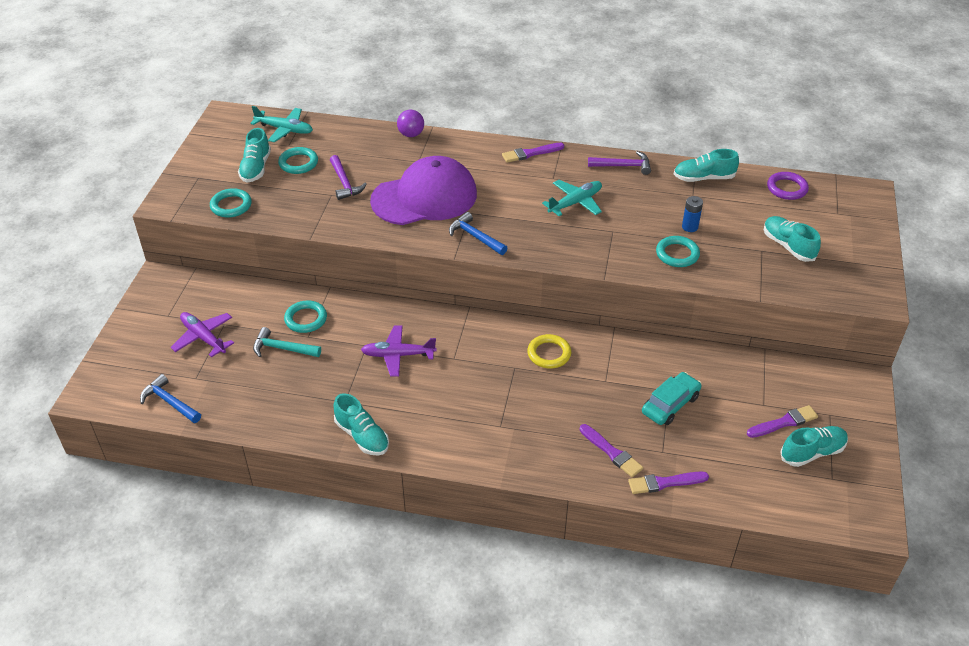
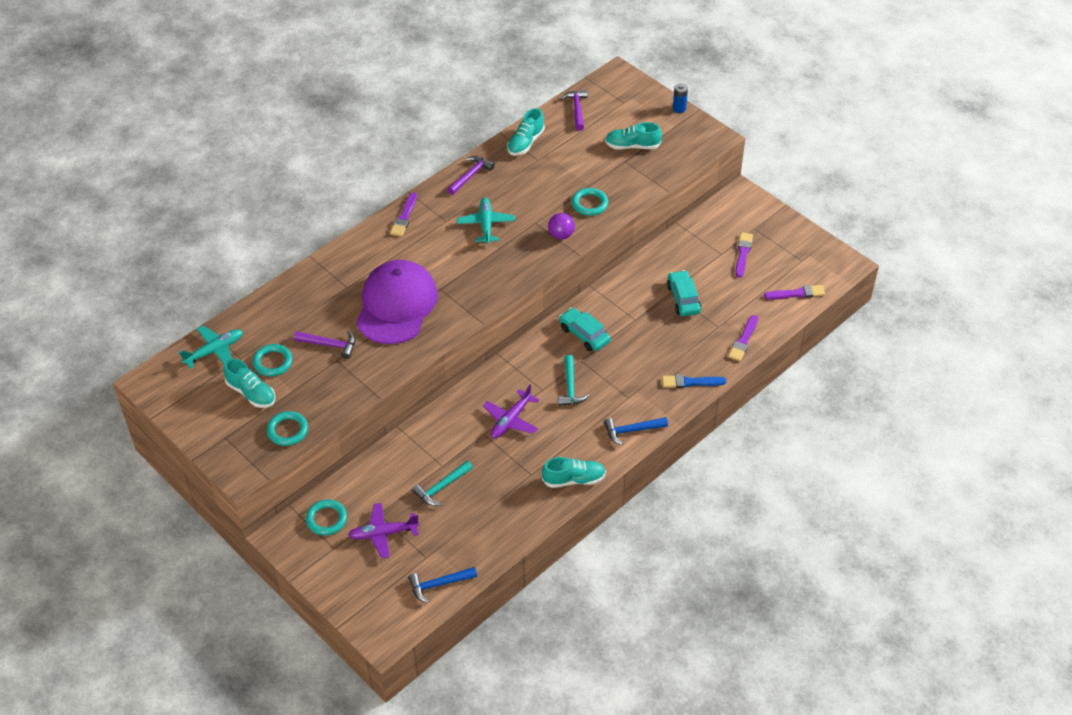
camera: 55 degrees left, 5 degrees up
(306, 319) = (421, 458): turquoise ring -> turquoise ring (326, 519)
(411, 134) = (307, 274): purple ball -> purple ball (561, 235)
(474, 376) = (570, 387): none -> turquoise hammer
(475, 237) = (471, 299): blue hammer -> blue hammer (631, 431)
(549, 354) = (584, 334): yellow ring -> turquoise car
(565, 466) = (690, 382): none -> blue brush
(611, 452) = (698, 352): purple brush -> purple brush (797, 293)
(690, 227) = (569, 181): blue battery -> blue battery (679, 108)
(787, 188) = (576, 109): purple ring -> purple hammer
(812, 452) = (776, 256): turquoise shoe -> none

